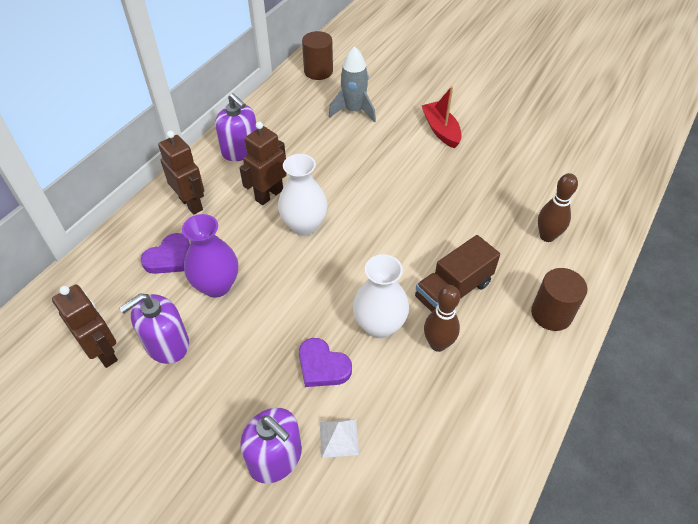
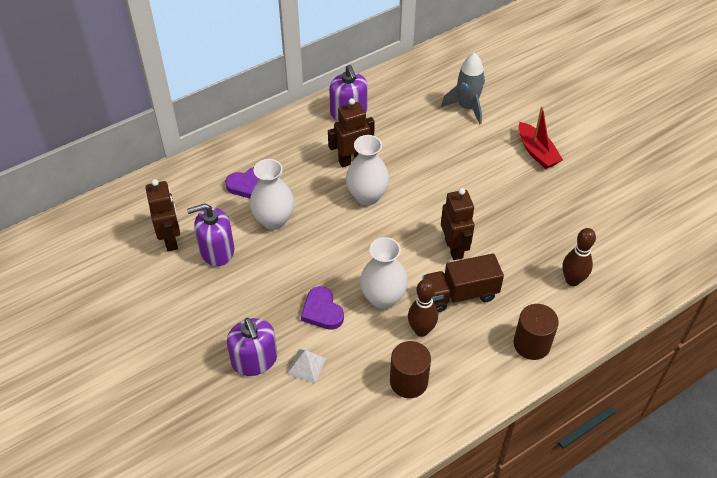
camera: 25 degrees right, 0 degrees up
(191, 204) = (286, 146): brown robot -> brown robot (454, 248)
(217, 285) = (274, 220): purple vase -> white vase
(318, 71) = (456, 58): brown cylinder -> brown cylinder (408, 381)
(441, 130) = (536, 152): red boat -> red boat turned 150 degrees clockwise

